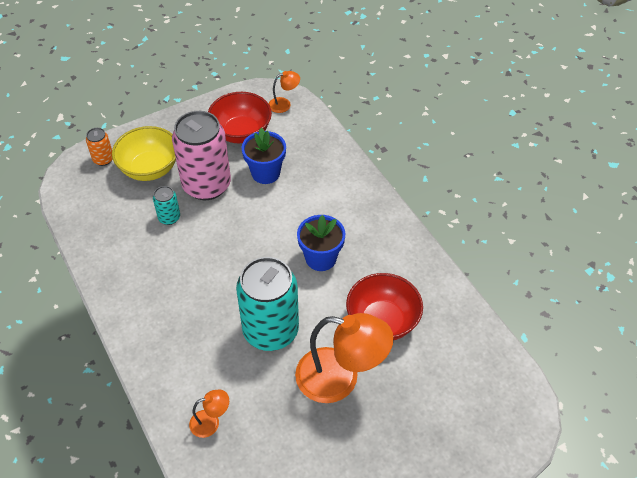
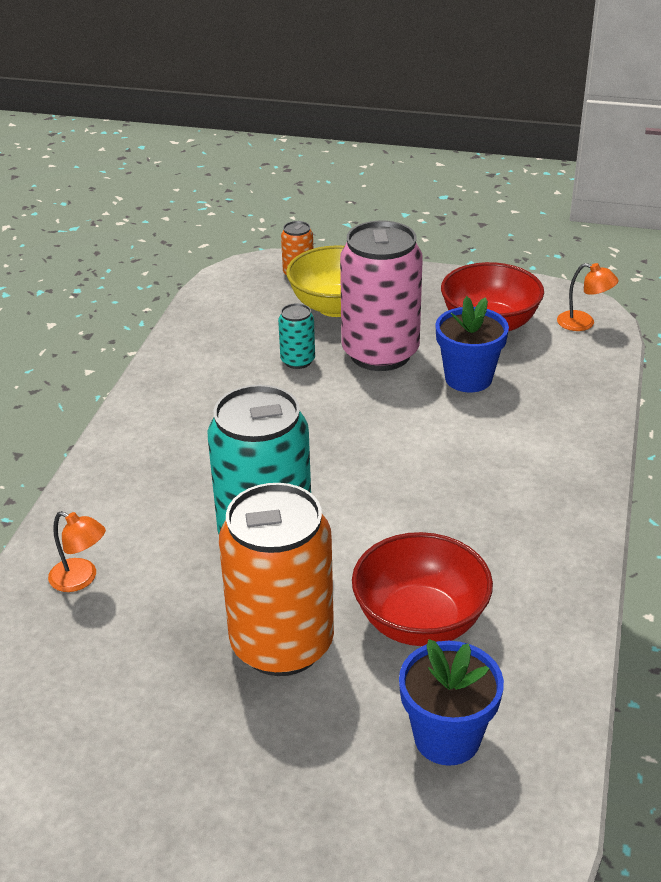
camera: 45 degrees right, 15 degrees down
(321, 258) = (426, 502): blue flower pot -> blue flower pot (447, 738)
(340, 378) = (282, 644): orange lamp -> orange can

